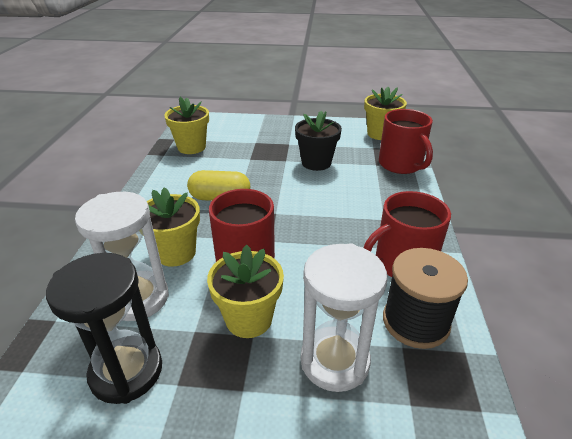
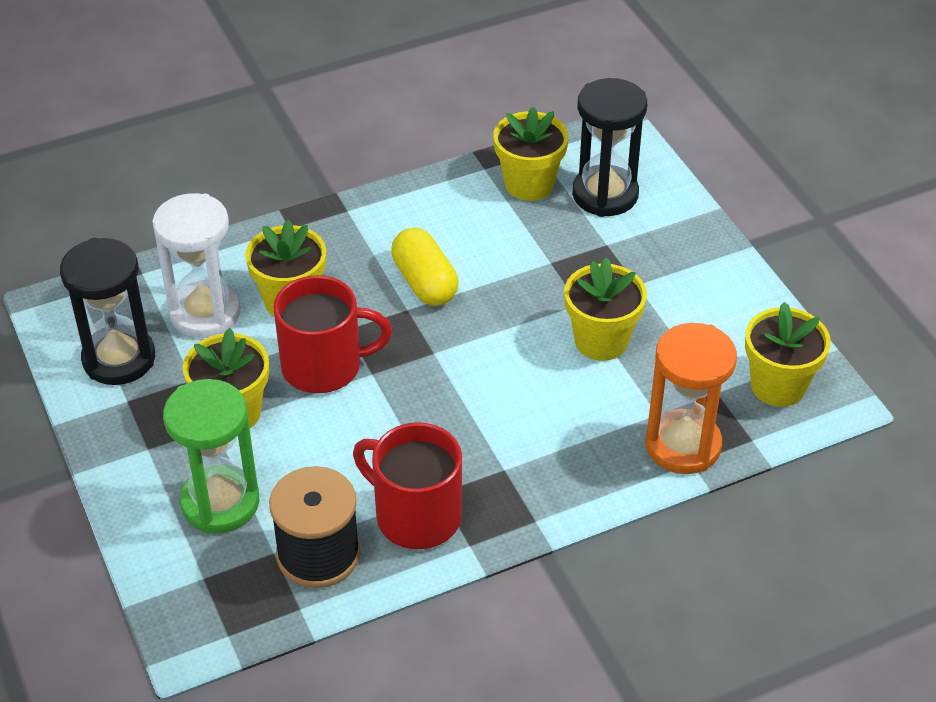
camera: 60 degrees right, 10 degrees up
(224, 133) = (605, 194): none -> black hourglass
(316, 163) = (601, 341): black flower pot -> yellow flower pot
(334, 361) = (220, 503): white hourglass -> green hourglass
(401, 165) = (683, 445): red mug -> orange hourglass

